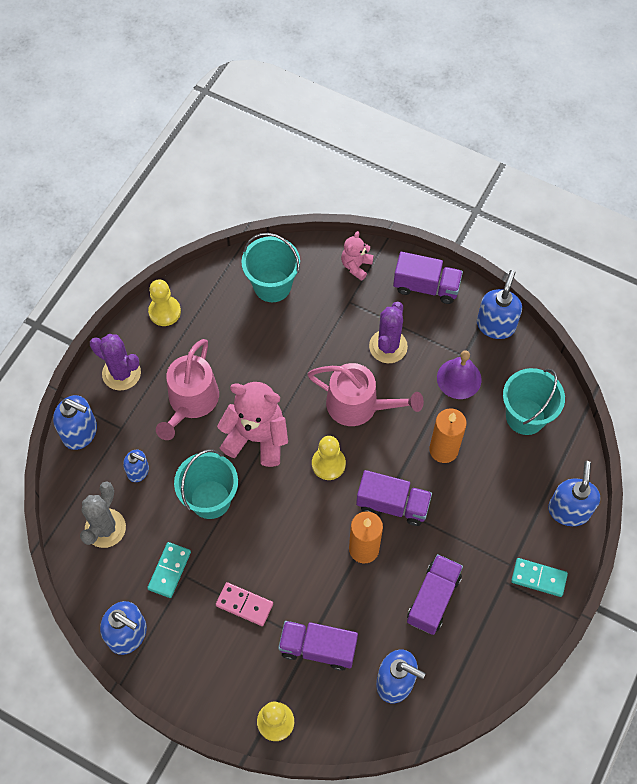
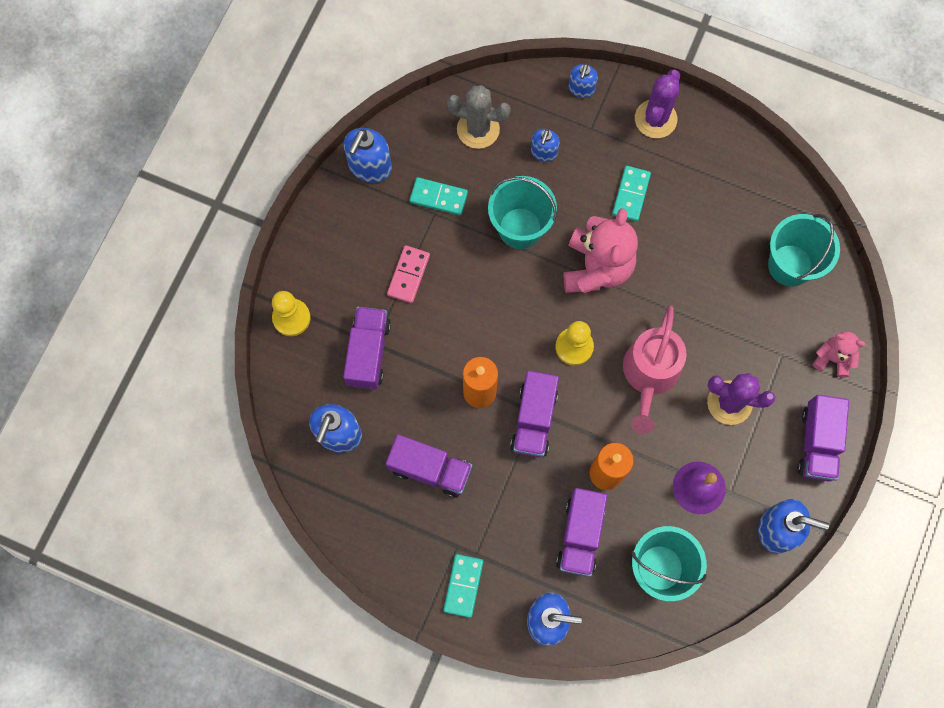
camera: 85 degrees right, 10 degrees up
(80, 432) = (581, 89): blue soap dispenser -> blue soap dispenser, size x0.61
(164, 312) = (737, 153): yellow pawn -> none
(191, 402) = (631, 194): pink watering can -> turquoise domino
(496, 476) = (580, 535): none -> purple truck

